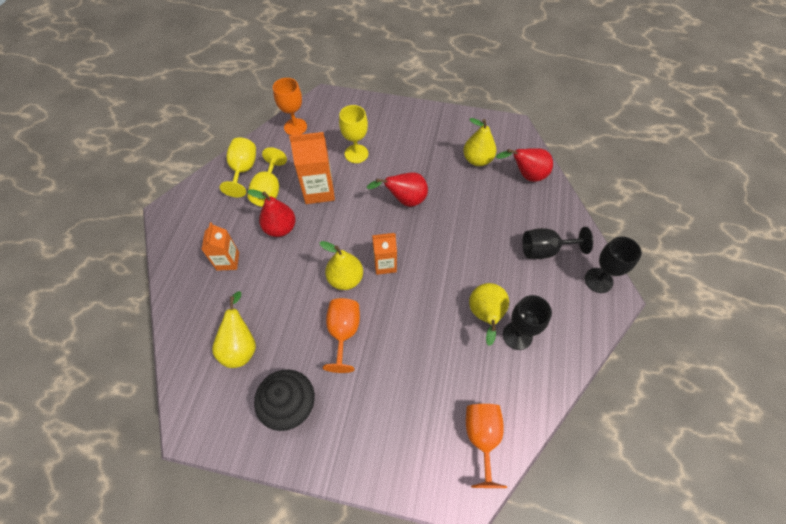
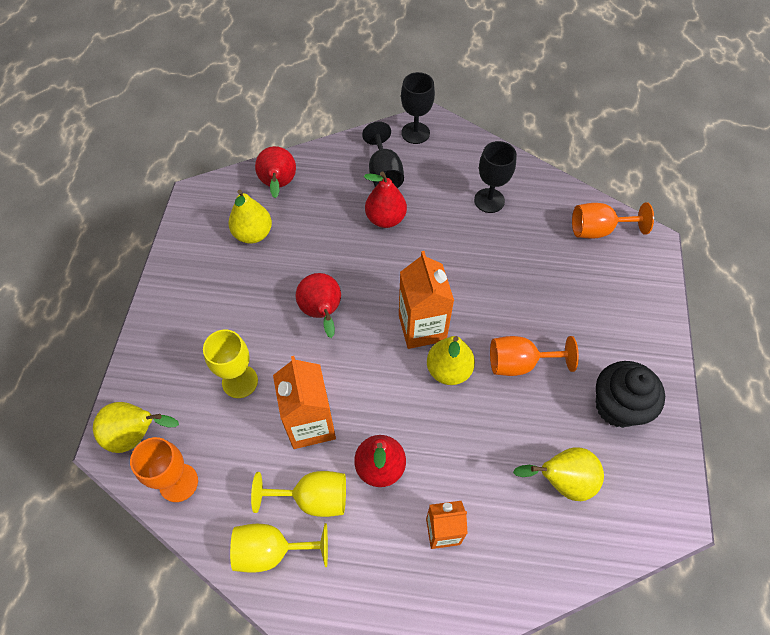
camera: 95 degrees left, 0 degrees up
(385, 264) = (422, 328): orange carton -> orange carton, size x1.55
(485, 315) = (472, 227): yellow pear -> yellow pear (136, 435)
(493, 247) = (385, 219): none -> red pear

